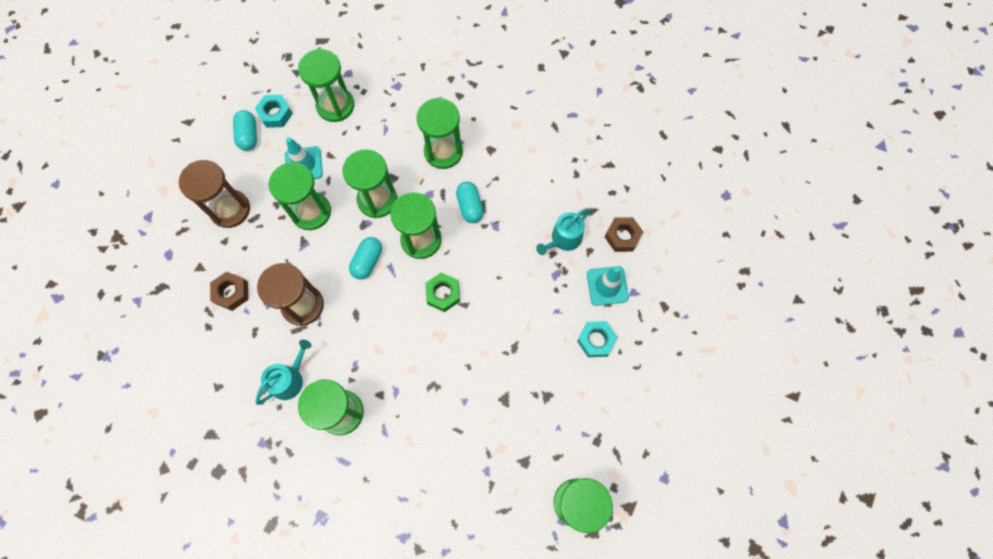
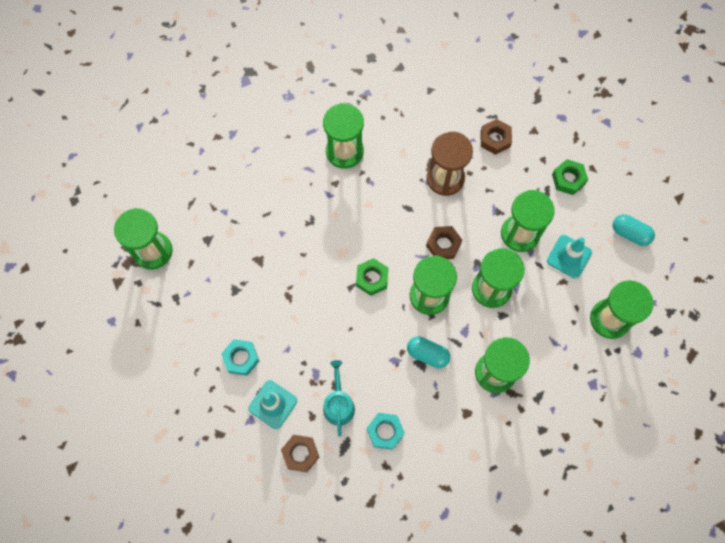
camera: 130 degrees right, 0 degrees up
(230, 209) = (568, 179): brown hourglass -> green nut
(275, 114) = (637, 267): turquoise nut -> turquoise nut (385, 431)
(289, 379) = (396, 135): turquoise watering can -> none
(367, 261) = (443, 245): turquoise capsule -> brown nut

